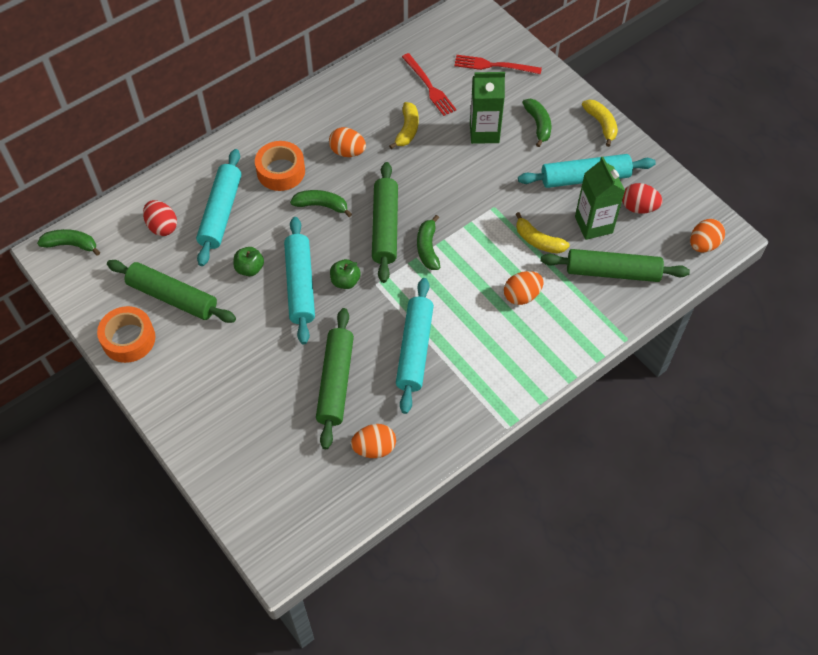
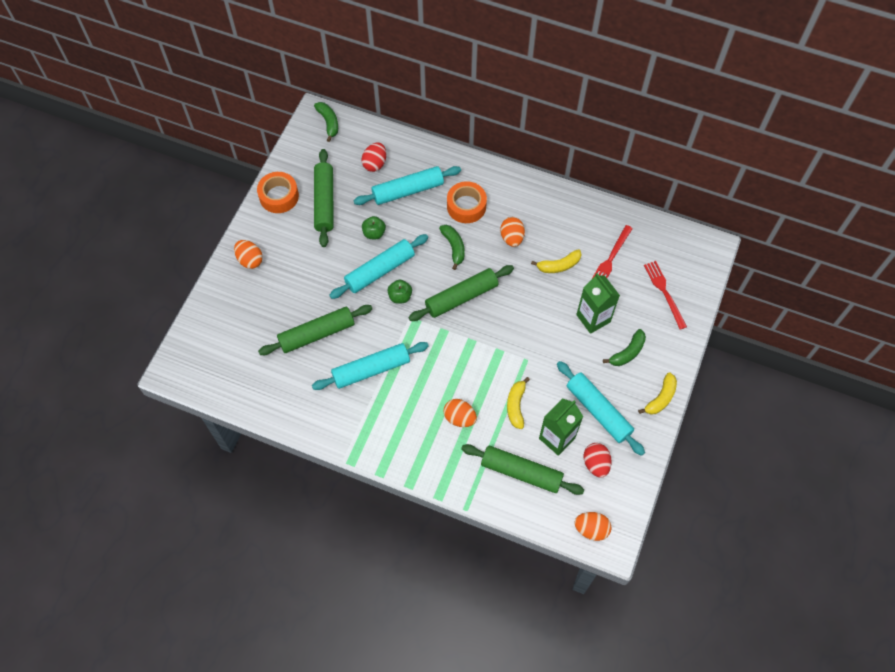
camera: 60 degrees right, 5 degrees up
(374, 448) = (280, 384): orange egg -> orange egg (250, 260)
(428, 248) = (461, 334): green banana -> none
(612, 272) = (521, 472): green rolling pin -> green rolling pin turned 45 degrees counterclockwise

